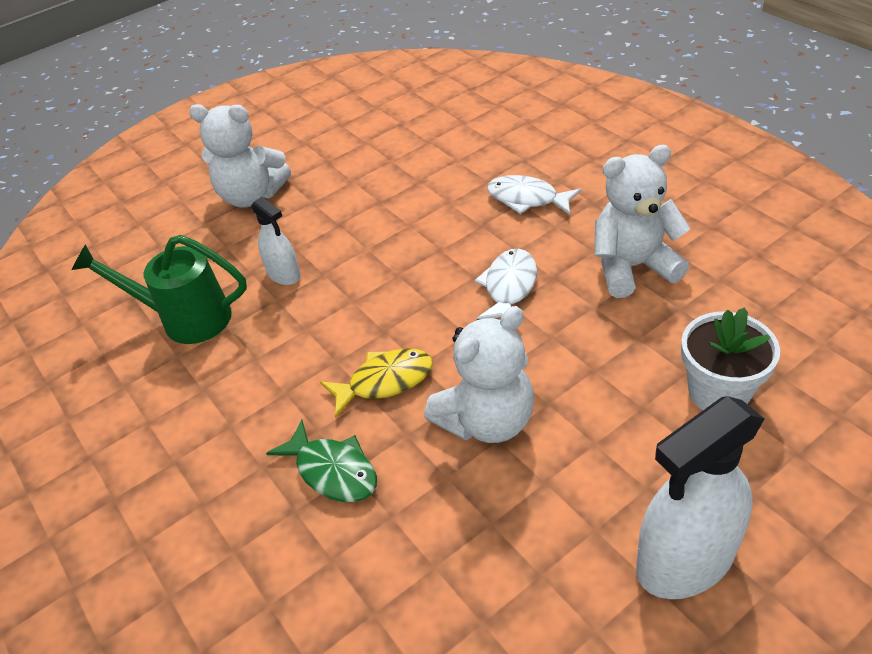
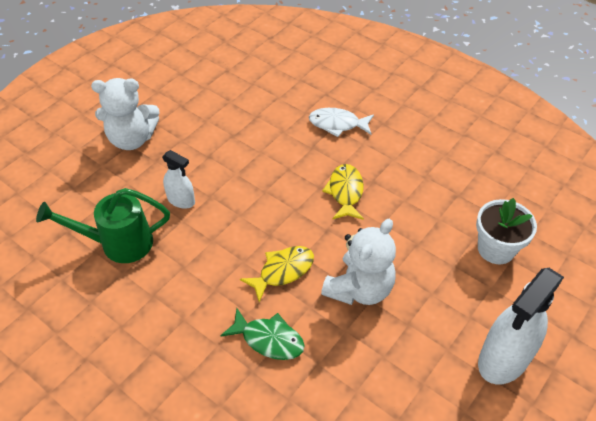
camera: 20 degrees left, 5 degrees up
(509, 287) = (345, 192): white fish -> yellow fish
(632, 267) = (421, 168): white teddy bear -> none

